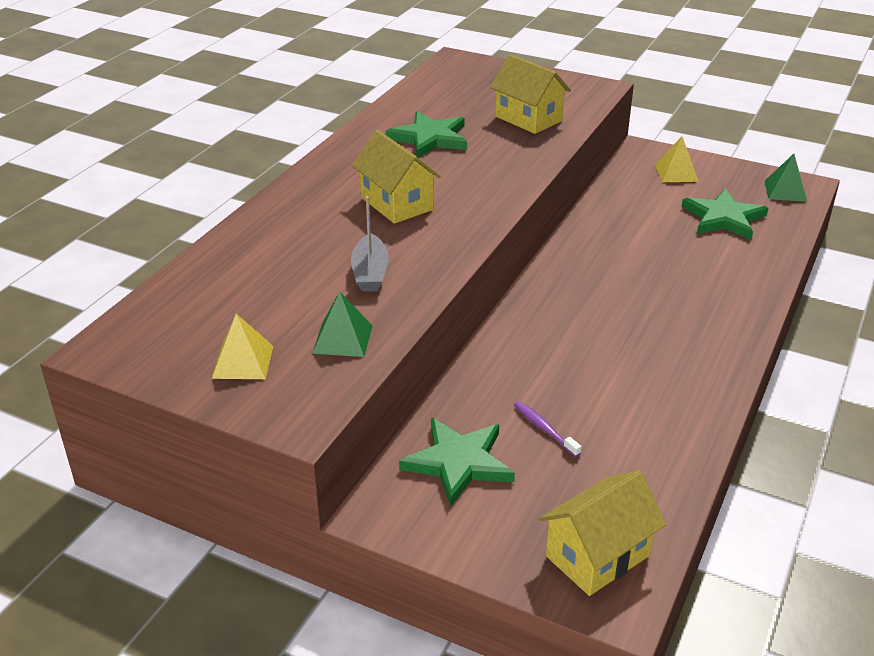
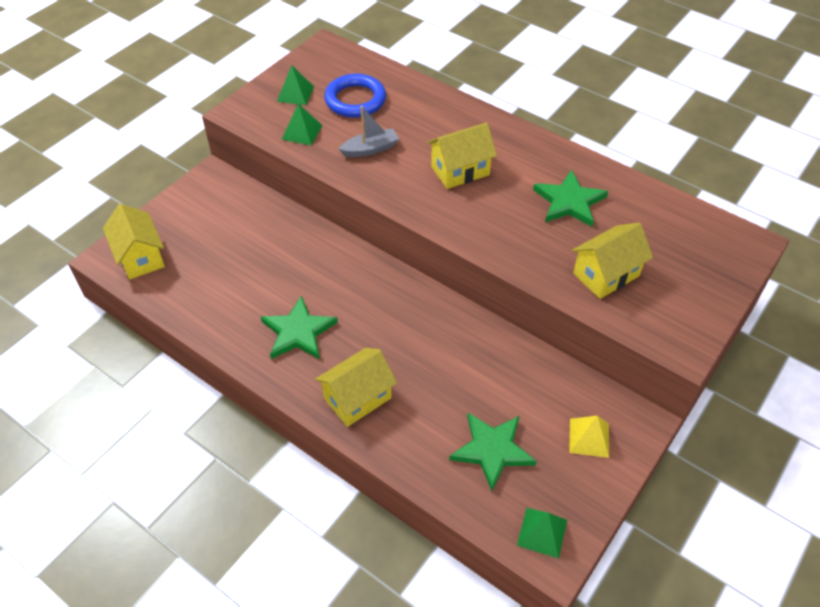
camera: 100 degrees right, 15 degrees up
(243, 362) = (295, 94): yellow pyramid -> green pyramid
(256, 299) = (355, 100): none -> blue ring
(370, 273) = (370, 149): grey boat -> grey boat turned 150 degrees clockwise
(458, 462) = (236, 211): green star -> green star (298, 332)
(544, 429) = (249, 255): purple toothbrush -> none
(719, 301) = (357, 398): none -> yellow house

